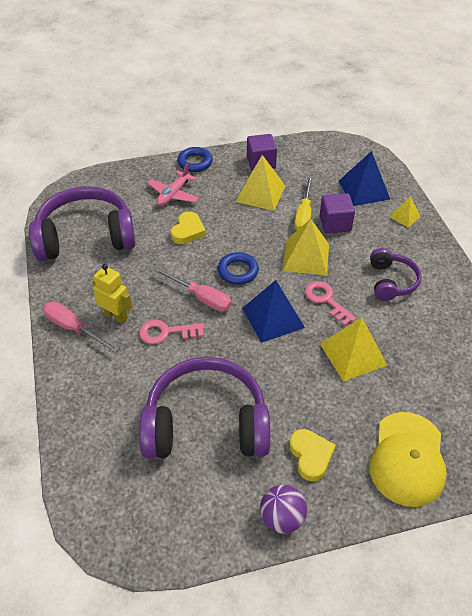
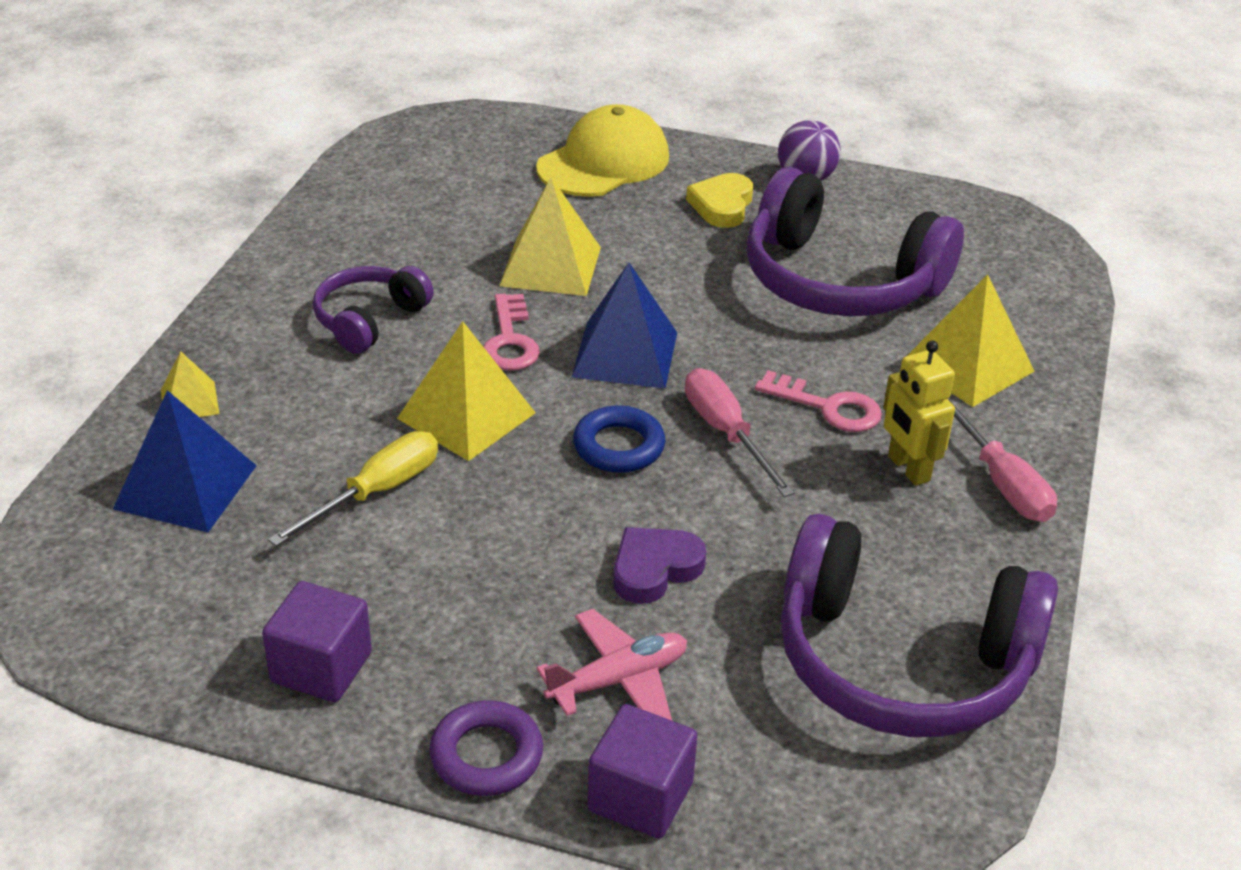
camera: 150 degrees left, 10 degrees down
(188, 231) = (654, 569): yellow heart -> purple heart
(195, 162) = (486, 755): blue ring -> purple ring
(260, 193) = (412, 583): yellow pyramid -> yellow pyramid (968, 366)
(335, 223) = (337, 448): purple cube -> purple cube (640, 796)

